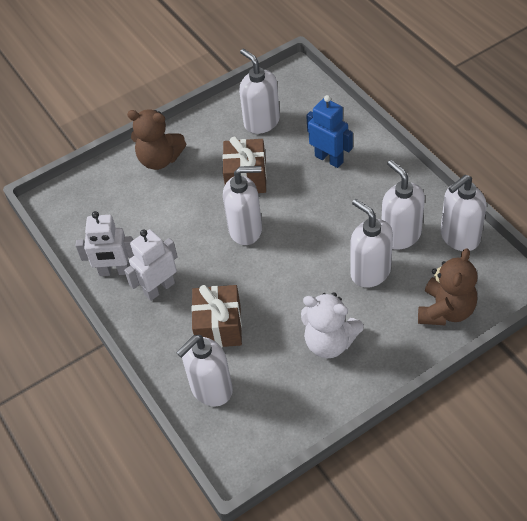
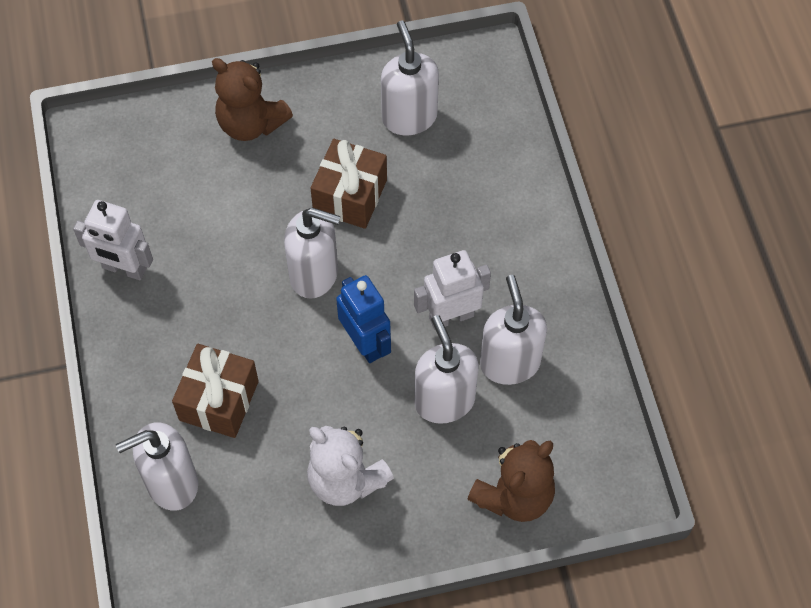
camera: 15 degrees right, 10 degrees up
(159, 288) = (169, 316): white robot -> white robot (451, 317)
(329, 159) = (472, 210): blue robot -> blue robot (365, 343)
(459, 237) = (585, 396): white soap dispenser -> none

